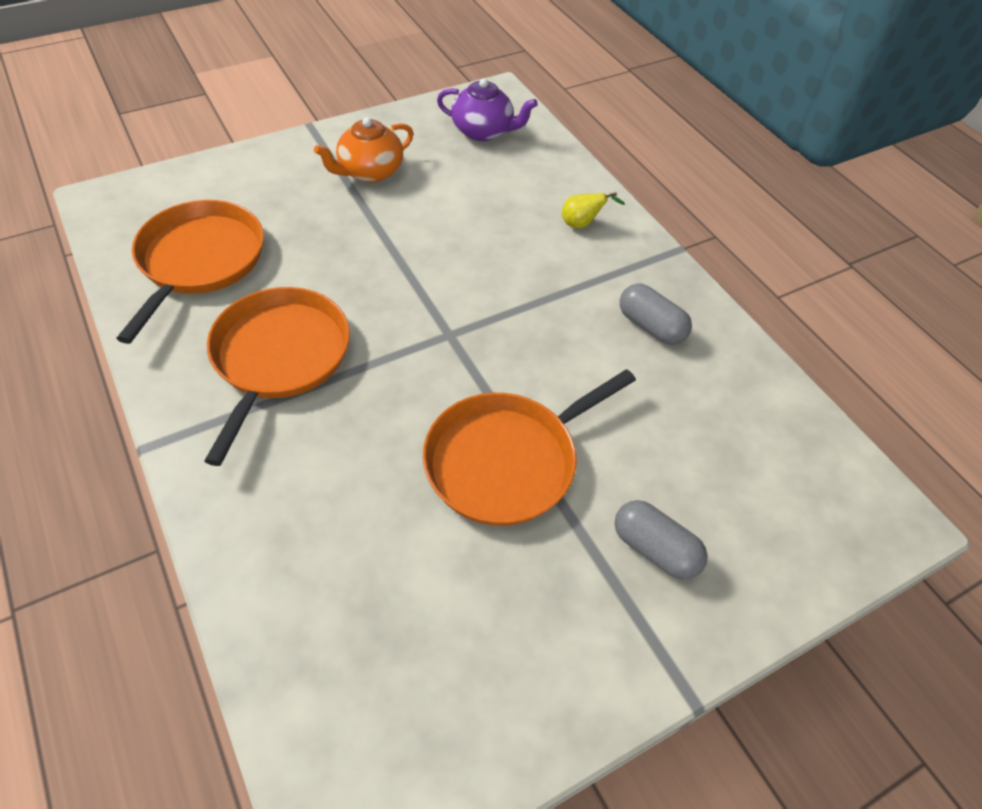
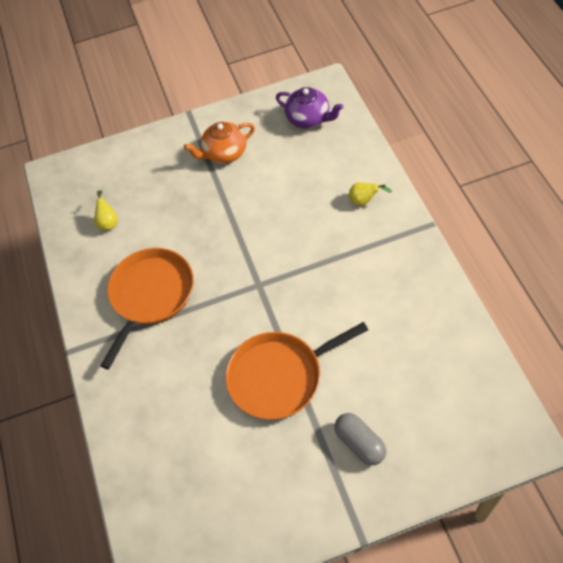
camera: 20 degrees right, 5 degrees up
(199, 261) = (108, 222): orange pan -> yellow pear
(651, 326) = (394, 286): grey capsule -> none

